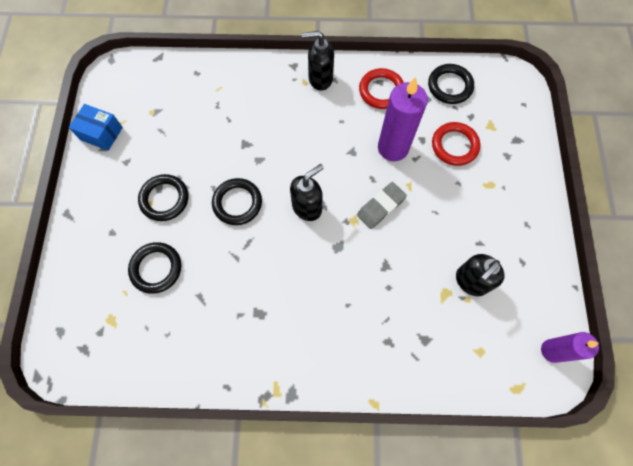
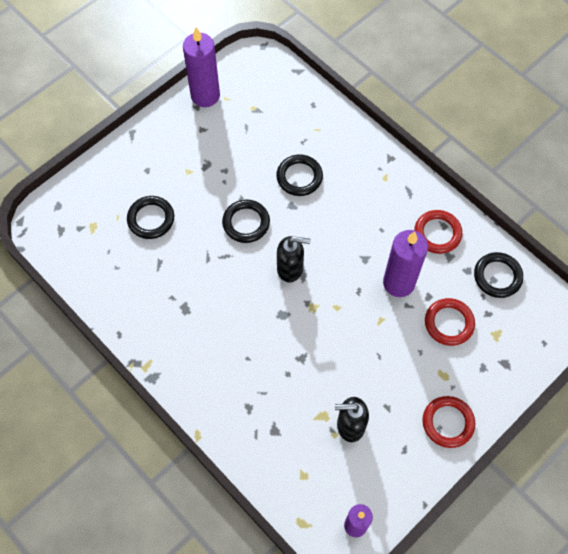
camera: 45 degrees right, 5 degrees down
(101, 133) = (205, 95): blue box -> purple candle
(164, 199) = (201, 177): black ring -> black ring (299, 177)
(320, 79) = (399, 184): black soap dispenser -> none
(381, 207) = (343, 316): grey eraser -> none
(527, 215) = (448, 423): none -> red ring

